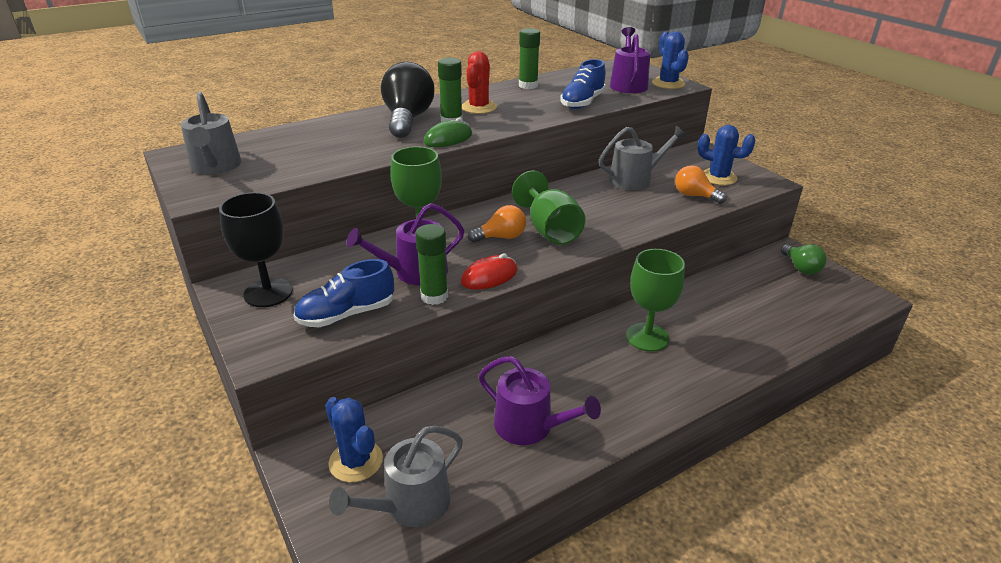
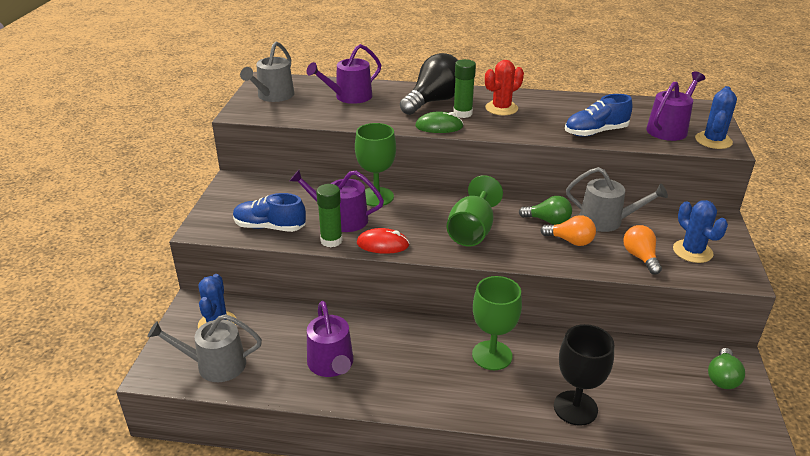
camera: 40 degrees right, 0 degrees up
(268, 293) = (247, 193): black goblet -> black goblet (575, 408)
(311, 141) = (349, 97): none -> purple watering can
(501, 237) = (429, 221): orange light bulb -> orange light bulb (570, 241)
(528, 86) = (573, 101): green glue stick -> none
(595, 197) = (548, 221): none -> green light bulb

